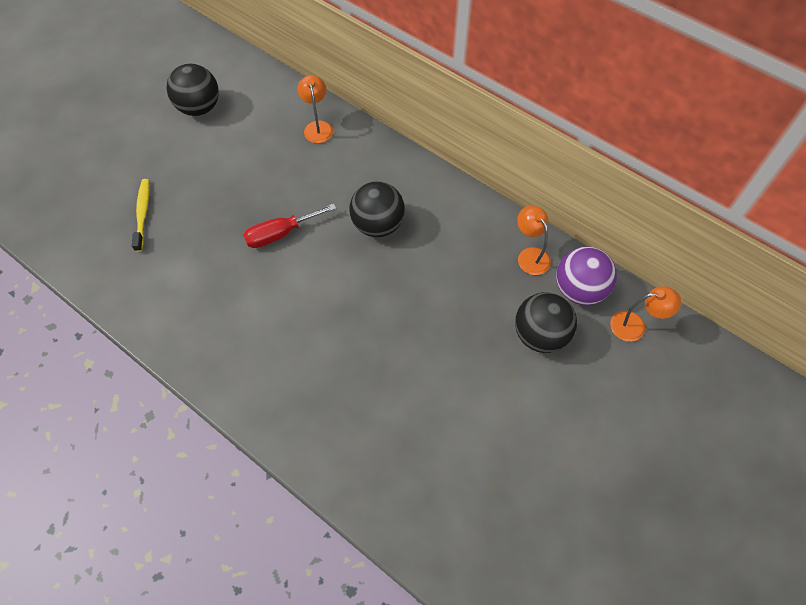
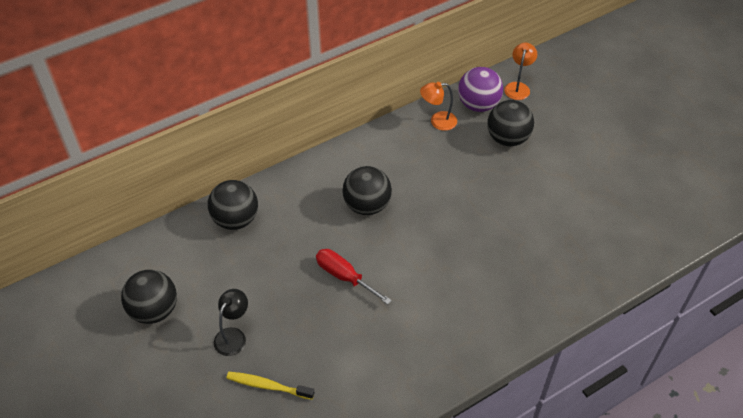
camera: 70 degrees left, 10 degrees down
(188, 171) = (233, 336): none -> black lamp
(280, 234) = (344, 276): red screwdriver -> red screwdriver turned 135 degrees clockwise
(317, 127) = (236, 219): orange lamp -> black ball

